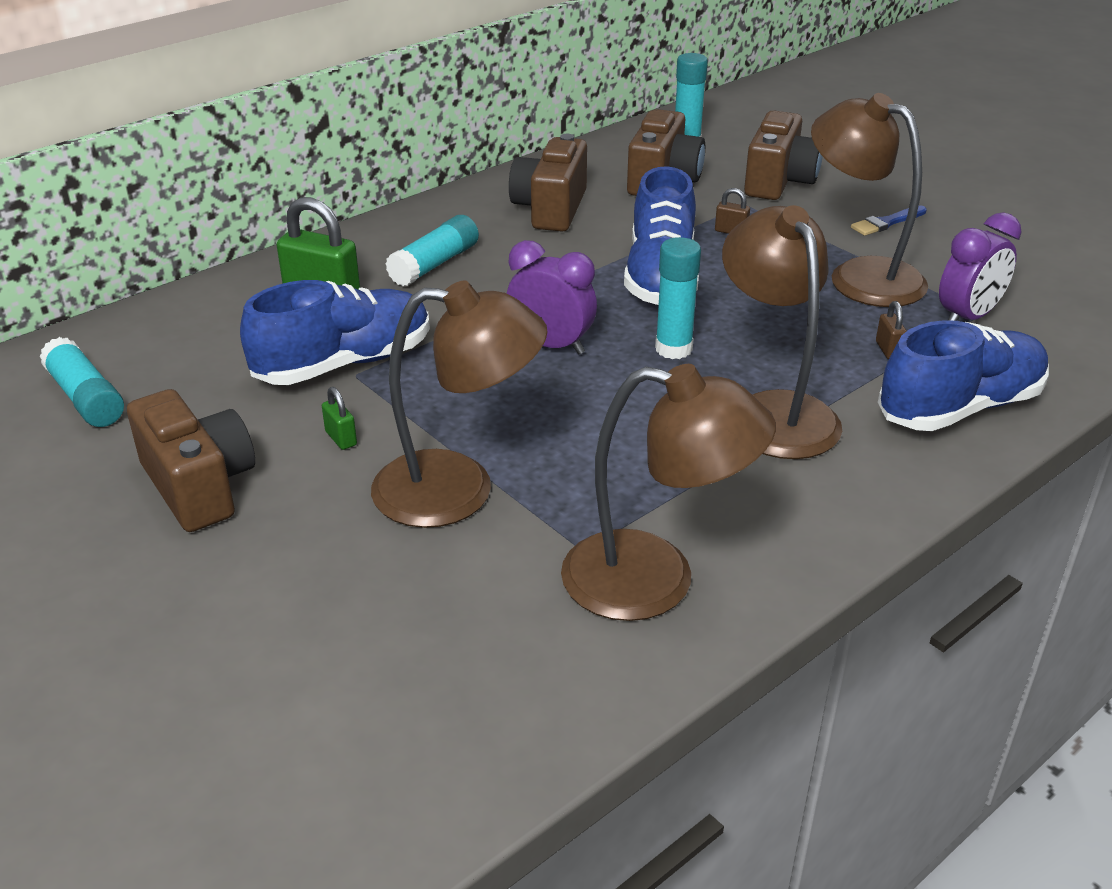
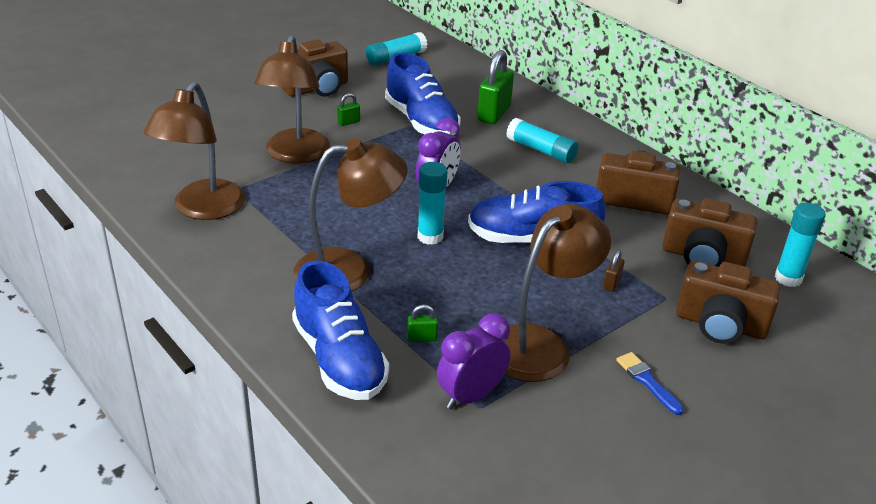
camera: 90 degrees right, 0 degrees up
(888, 350) = (422, 338): brown padlock -> green padlock
(967, 317) = (471, 396): purple clock -> purple clock turned 90 degrees clockwise

